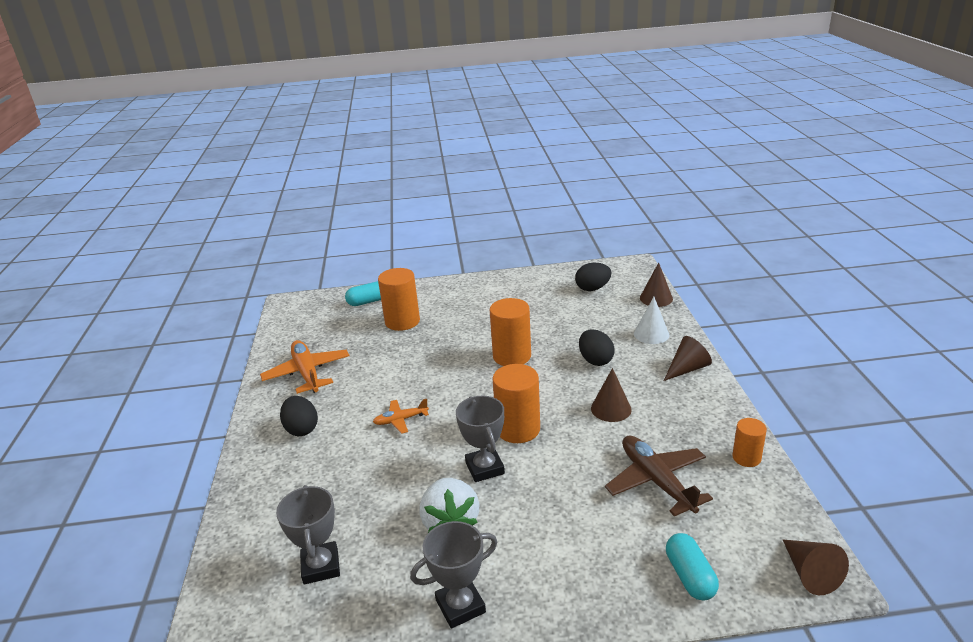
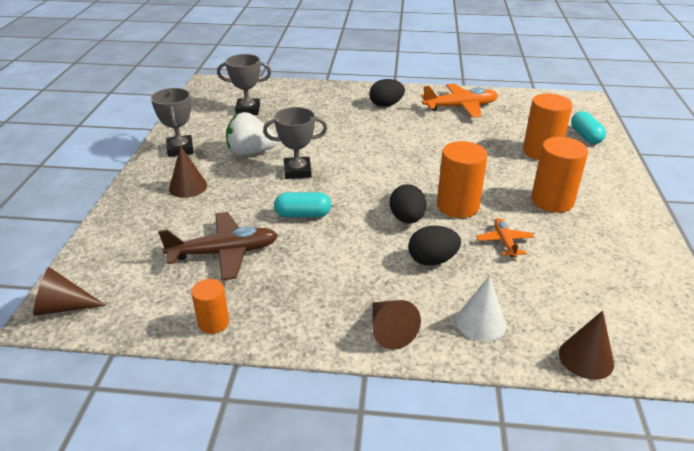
camera: 100 degrees right, 5 degrees up
(400, 420) = (377, 141): orange plane -> orange plane (504, 242)
(518, 429) = (337, 193): orange cylinder -> orange cylinder (552, 201)
(592, 288) = (619, 298): black egg -> black egg (407, 219)
(611, 409) = (339, 251): brown cone -> brown cone (188, 187)
(690, 576) = (119, 242): turquoise capsule -> turquoise capsule (303, 215)

